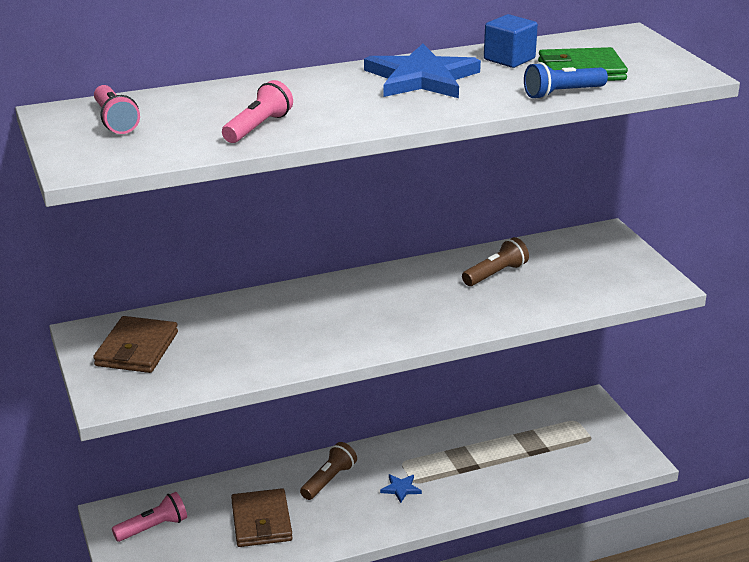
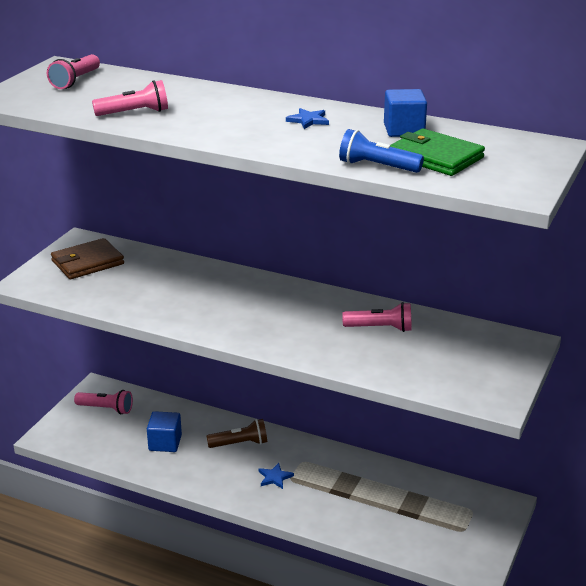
camera: 45 degrees right, 0 degrees up
(261, 521) = (165, 443): brown wallet -> blue cube
(421, 78) = (308, 120): blue star -> blue star, size x0.41
(495, 274) = (380, 328): brown flashlight -> pink flashlight

